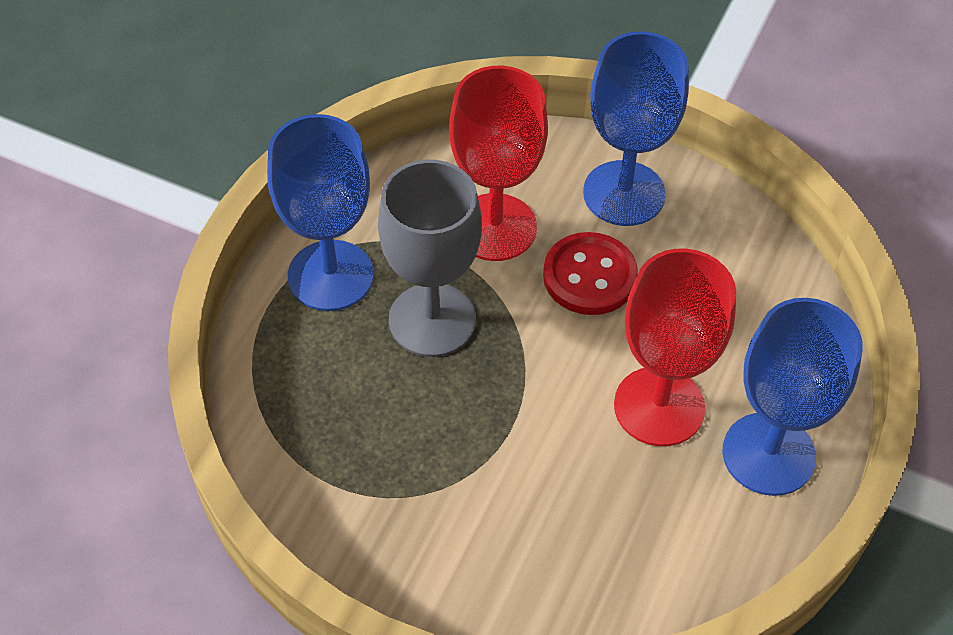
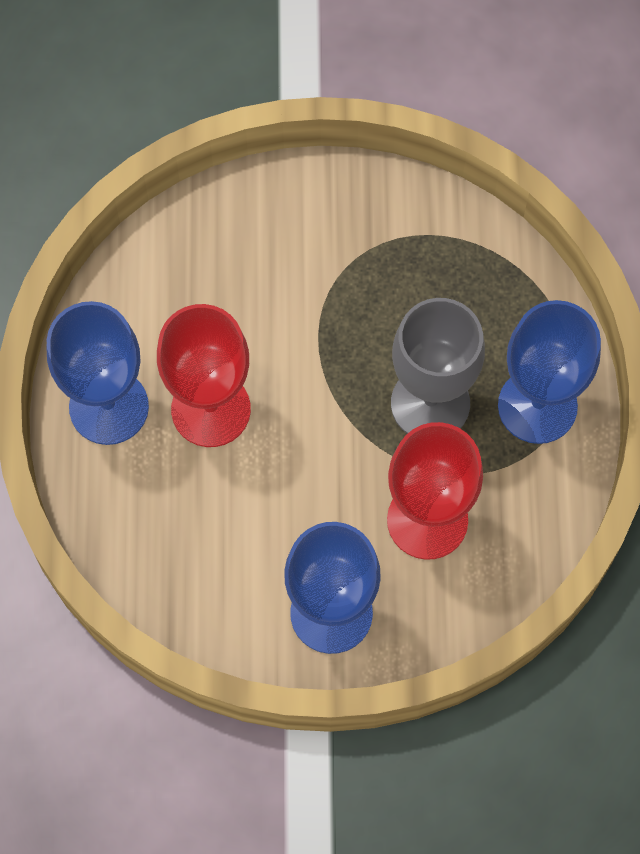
camera: 155 degrees right, 15 degrees up
(589, 276) = (321, 507): red button -> none

